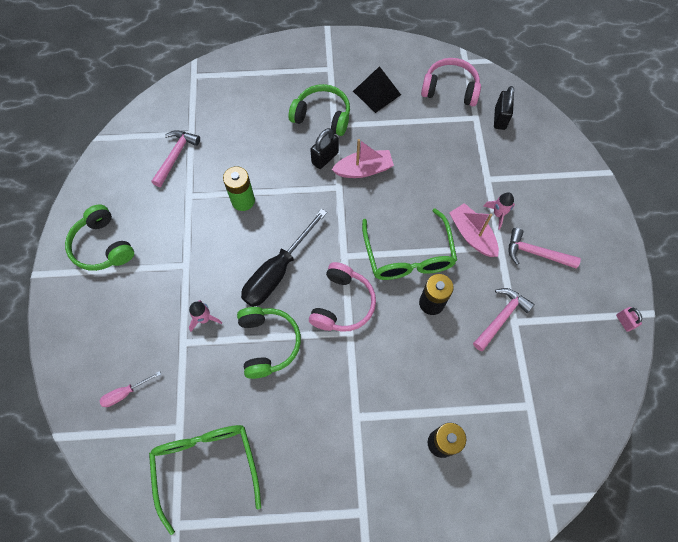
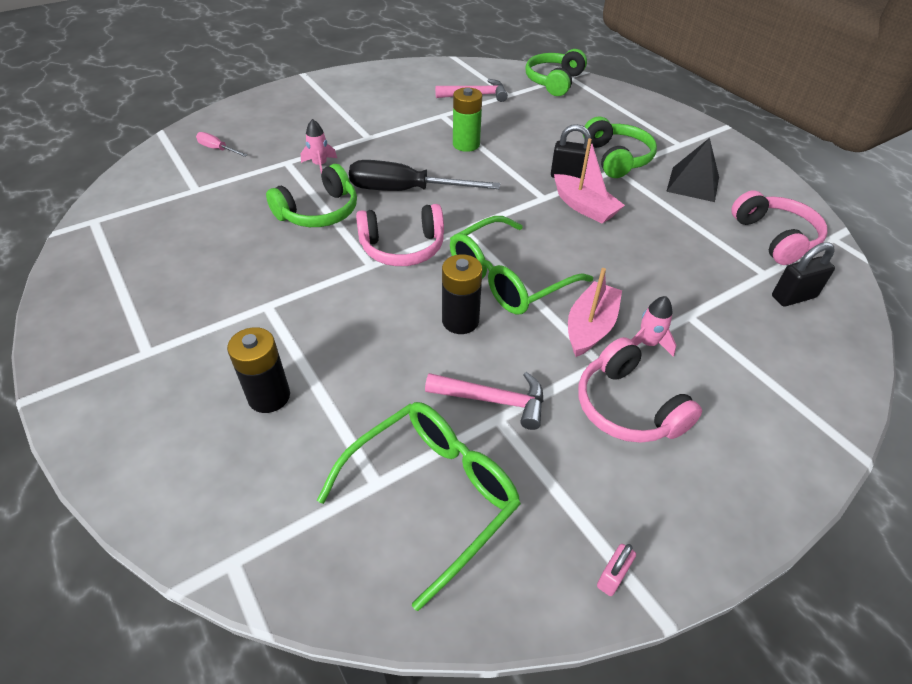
camera: 60 degrees right, 20 degrees down
(103, 246) = (353, 92): green headphones -> green headphones (554, 82)
(206, 466) = (162, 218): green glasses -> green glasses (431, 496)
(536, 253) = (628, 407): pink hammer -> pink headphones

